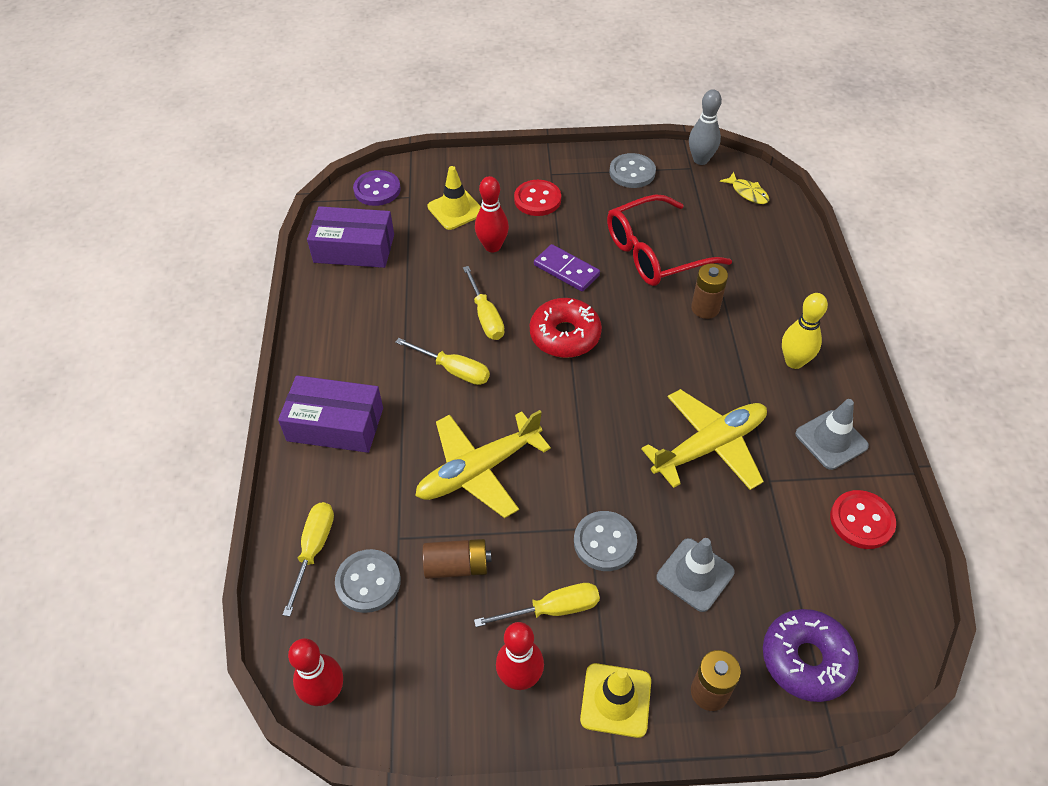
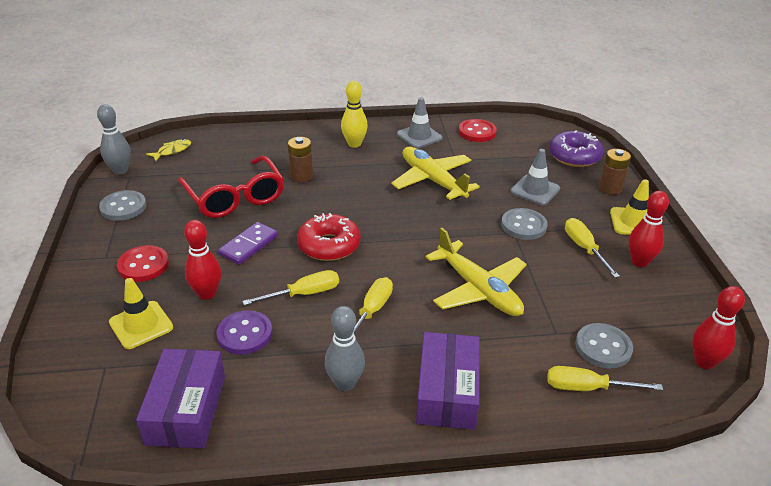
camera: 95 degrees left, 15 degrees down
(361, 348) = (345, 383): none -> grey bowling pin
(377, 190) = (80, 399): purple button -> purple button (245, 334)
(457, 566) = (569, 297): brown battery -> none

